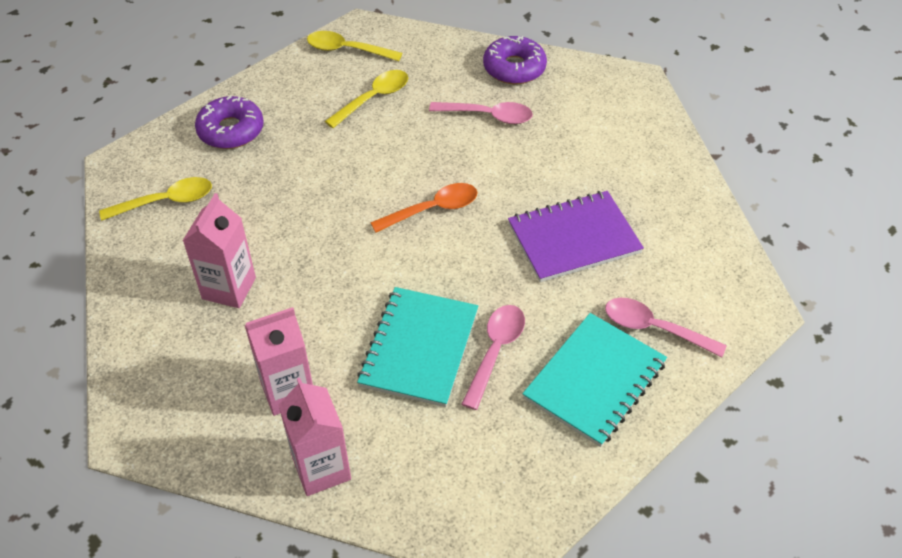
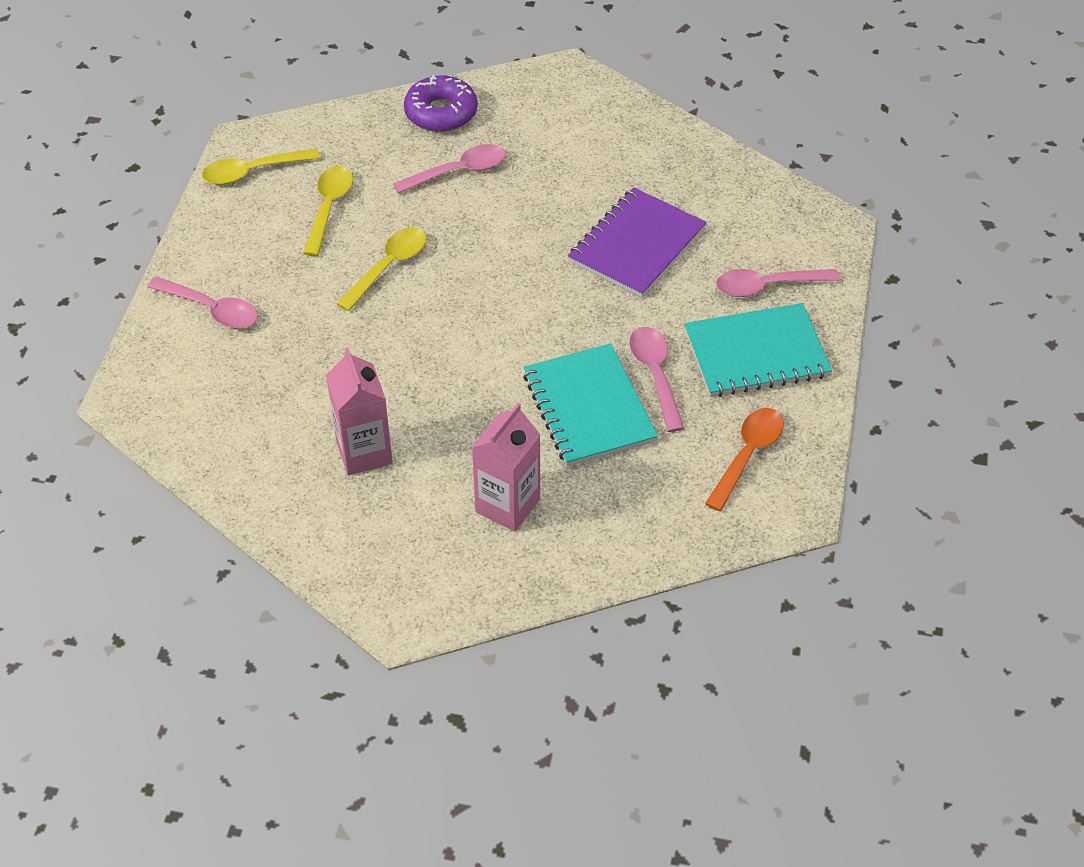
camera: 35 degrees left, 0 degrees up
(166, 201) = (216, 410): yellow spoon -> yellow spoon (388, 267)
(231, 130) = (211, 309): purple donut -> pink spoon
(321, 468) = (597, 547): pink carton -> none
(432, 209) = (488, 284): orange spoon -> orange spoon (747, 455)
(595, 381) = (756, 354): turquoise notebook -> turquoise notebook turned 75 degrees clockwise

